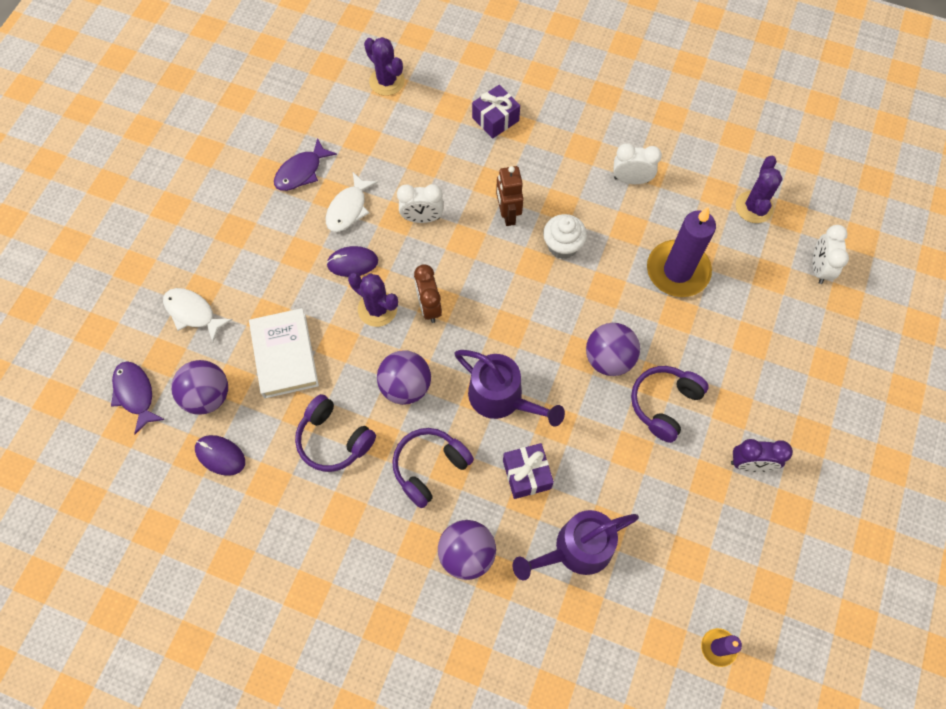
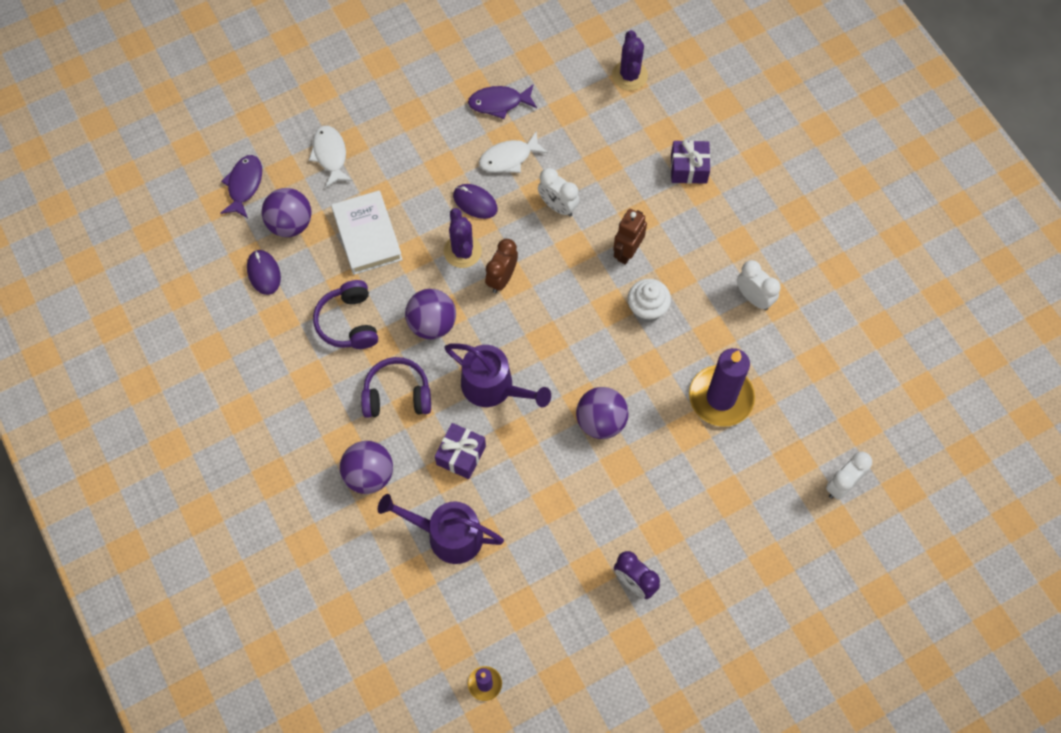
camera: 40 degrees right, 0 degrees up
(285, 355) = (367, 235): white book -> white book turned 45 degrees counterclockwise
(502, 398) = (494, 387): purple watering can -> purple watering can turned 45 degrees counterclockwise
(664, 404) = (611, 488): purple headphones -> none
(754, 207) = (836, 396): purple cactus -> none

